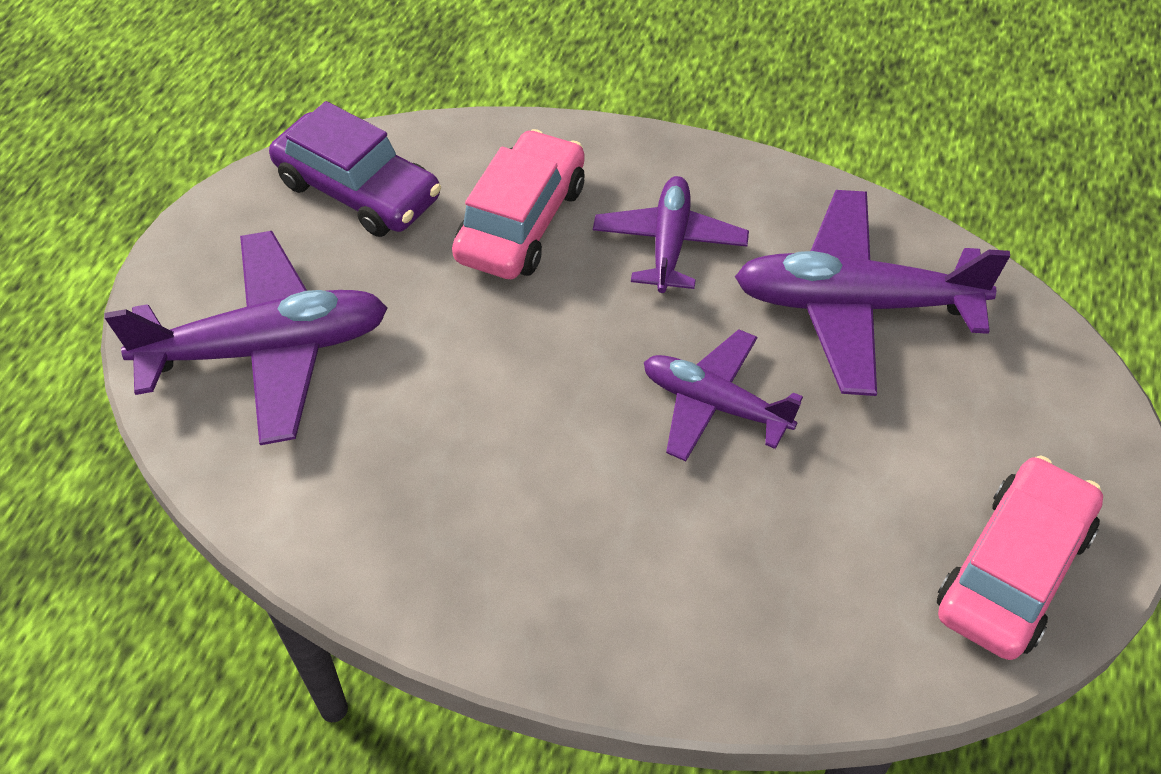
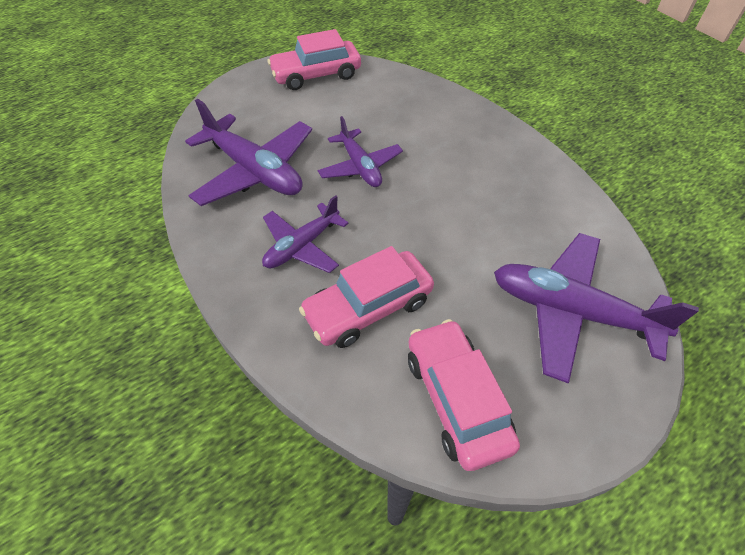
camera: 145 degrees left, 0 degrees up
(358, 190) = (456, 399): purple car -> pink car

